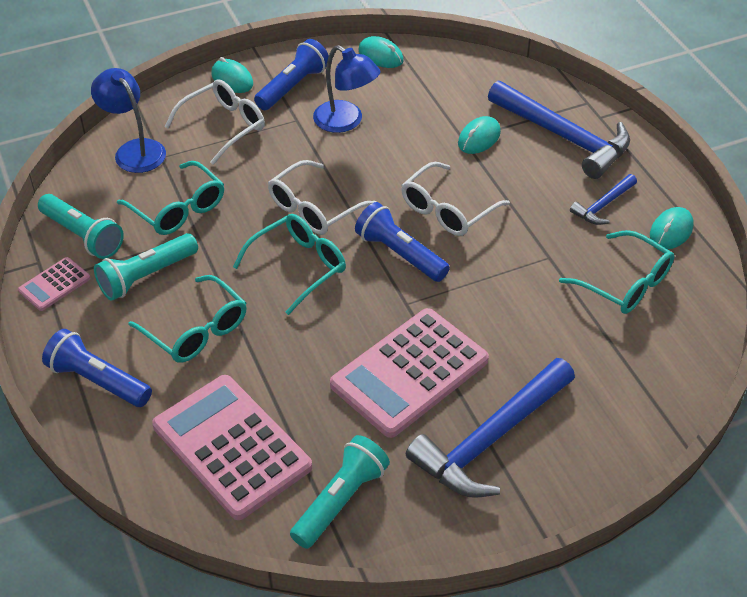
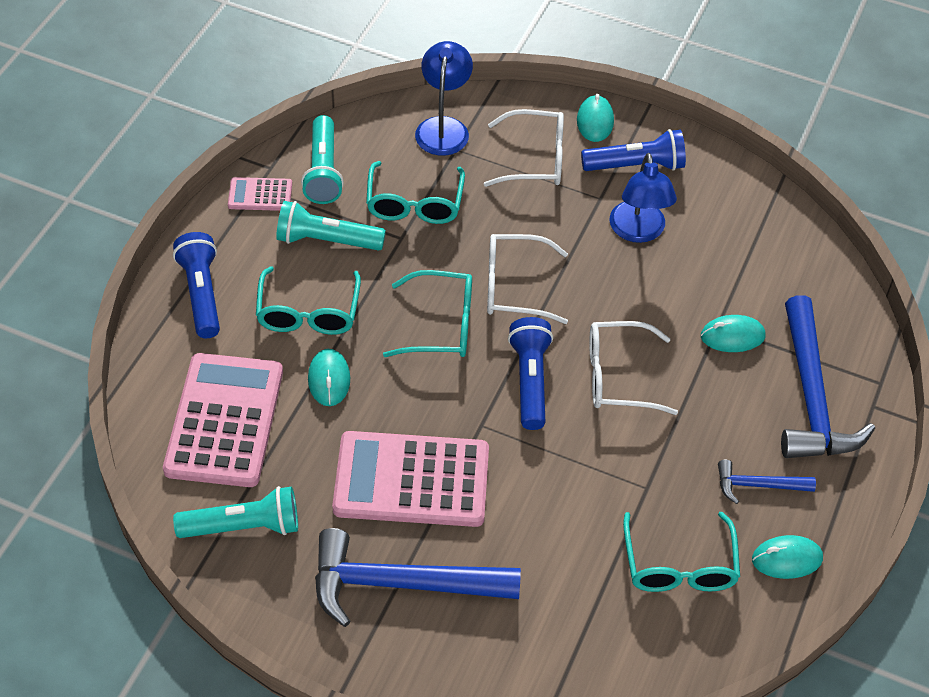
camera: 45 degrees right, 5 degrees up
(380, 55) = (749, 193): turquoise mouse -> turquoise mouse (329, 379)

